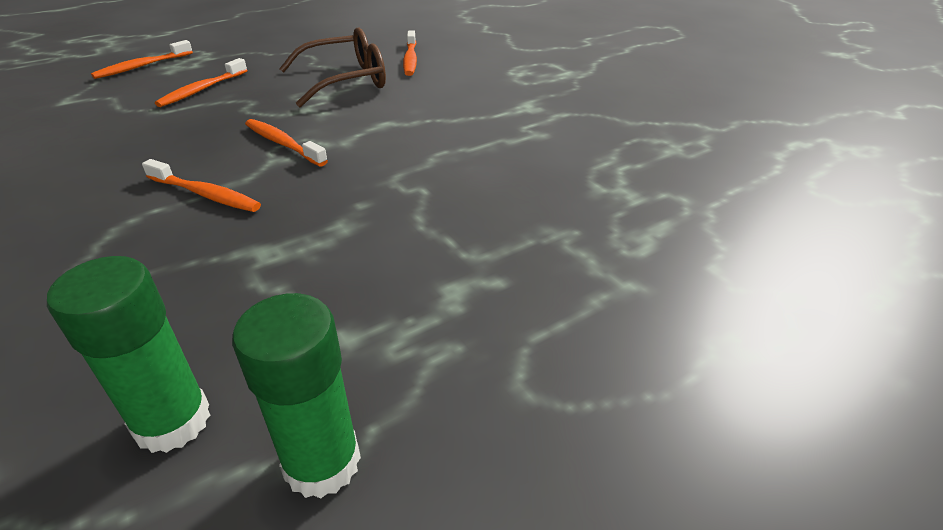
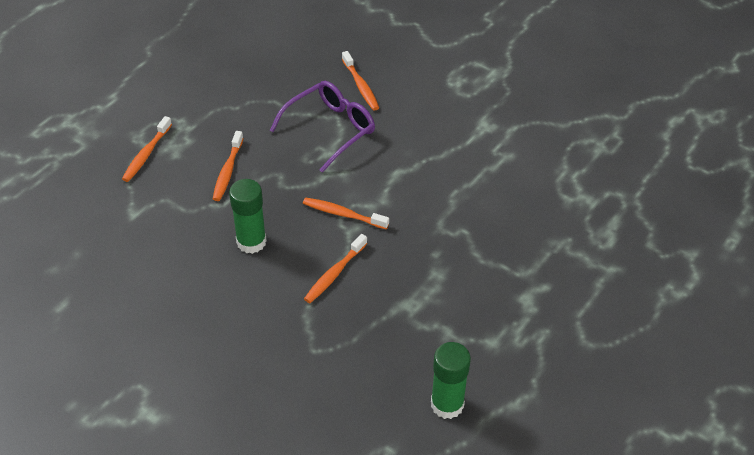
camera: 20 degrees left, 10 degrees up
(205, 194) = (334, 274): orange toothbrush -> orange toothbrush turned 120 degrees clockwise
(322, 462) = (523, 400): green glue stick -> green glue stick (251, 242)
(346, 81) = (330, 129): brown glasses -> purple glasses

